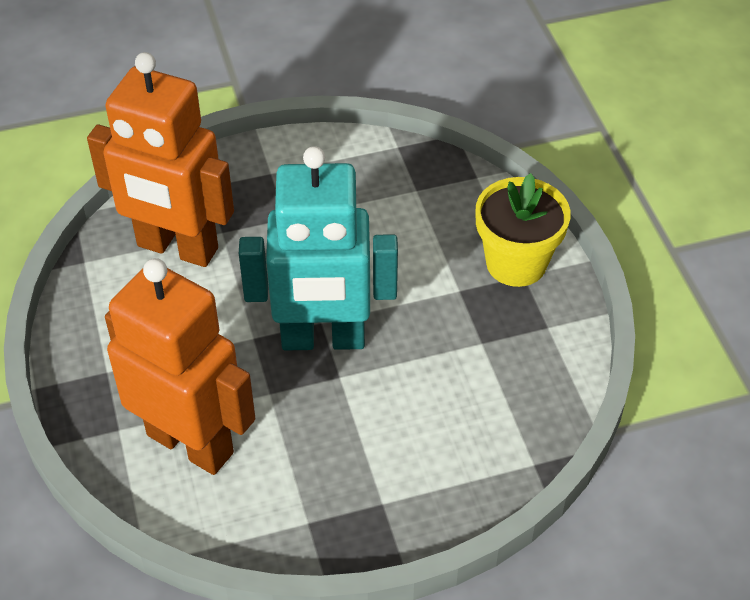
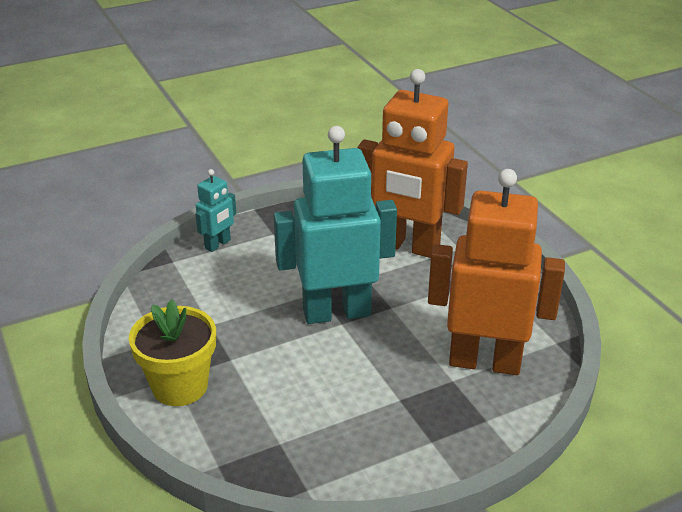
camera: 170 degrees right, 15 degrees down
(467, 490) = (218, 244): none -> turquoise robot

